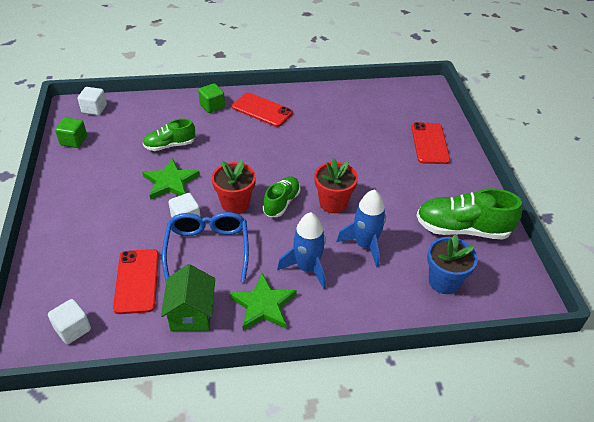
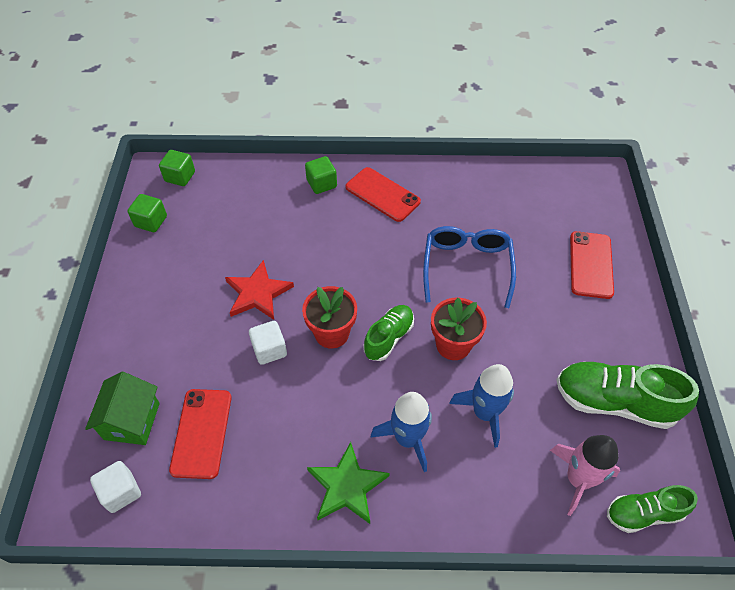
camera: 10 degrees right, 10 degrees up
(94, 109) = (180, 176): white cube -> green cube
(170, 145) = (263, 238): green shoe -> green shoe (643, 513)
(170, 182) = (258, 293): green star -> red star
(191, 313) = (260, 488): green house -> green house (132, 421)
(207, 249) = (290, 397): blue glasses -> blue glasses (467, 267)
(444, 281) = (578, 479): blue flower pot -> pink rocket

